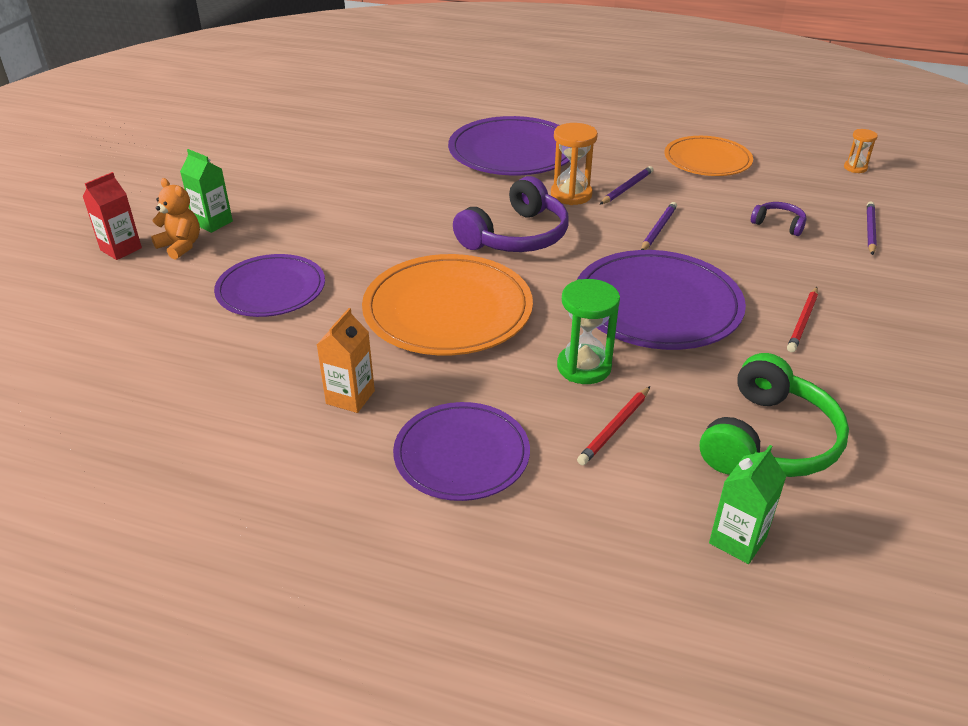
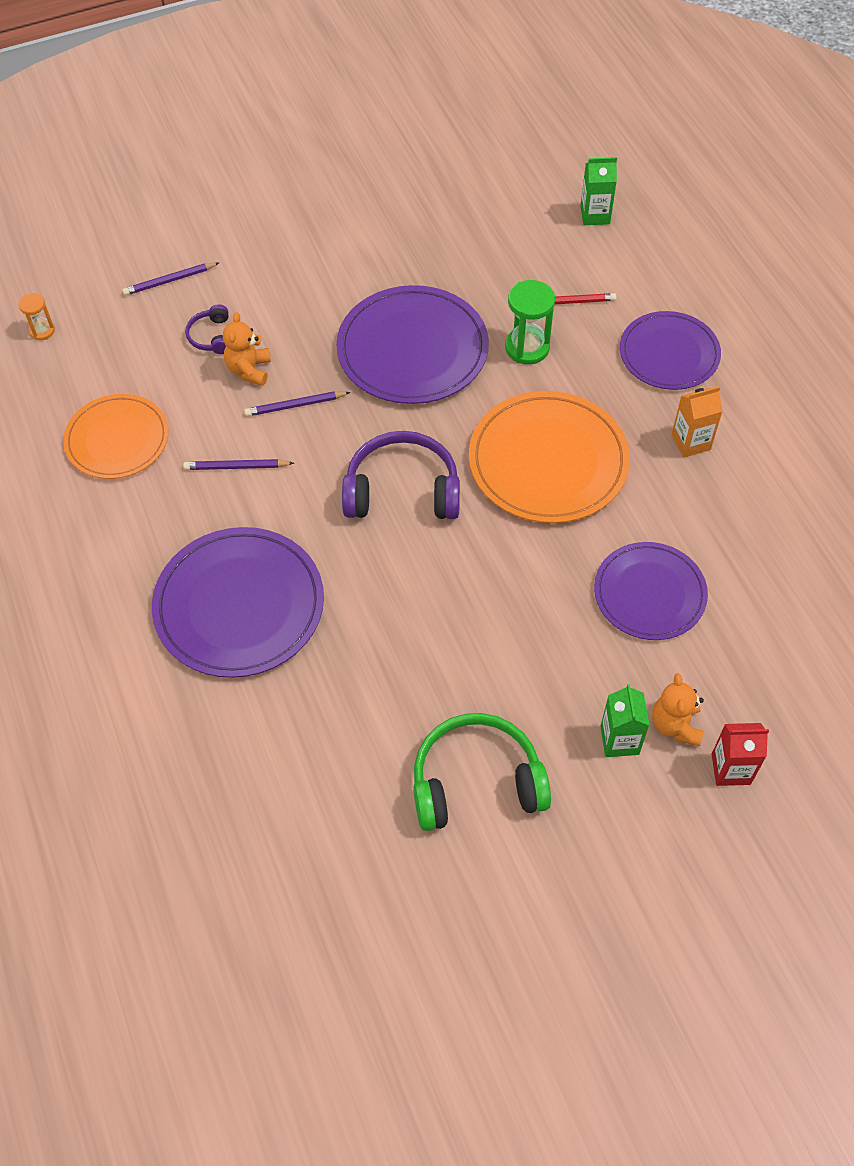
camera: 130 degrees left, 20 degrees up
(571, 195) = (289, 499): orange hourglass -> none
(721, 225) = (249, 370): none -> orange teddy bear
(769, 440) = (501, 235): green headphones -> green headphones (476, 781)
(803, 322) = (353, 268): red pencil -> none

